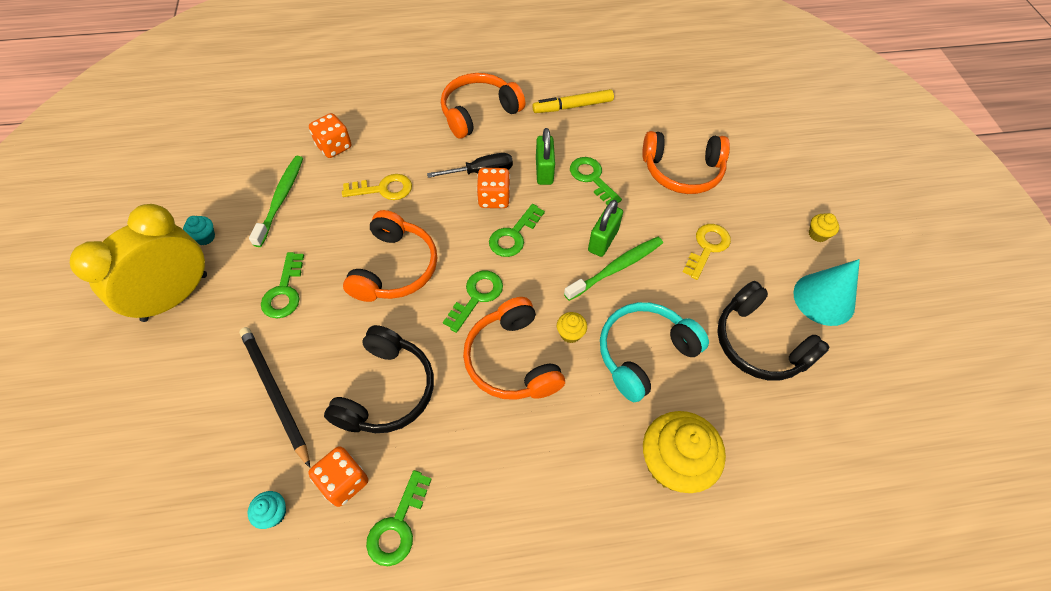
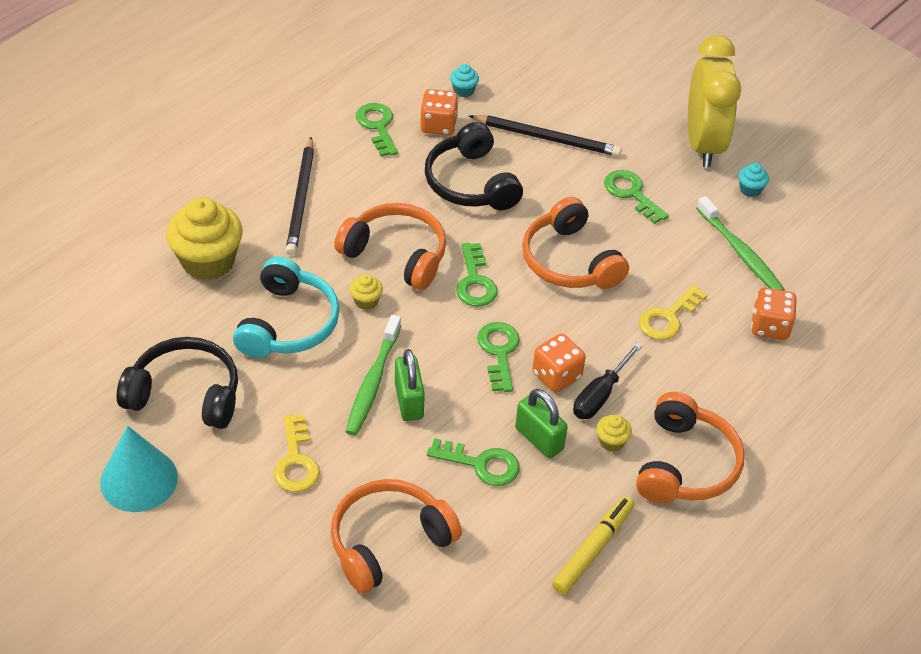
camera: 140 degrees right, 10 degrees down
(542, 480) = (301, 199): none -> black pencil
(818, 234) = (179, 558): yellow cupcake -> yellow cupcake (611, 441)

